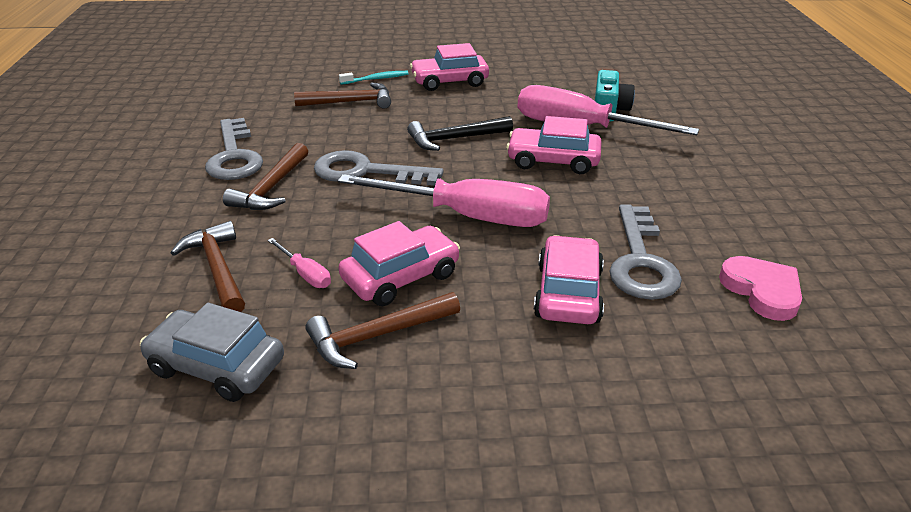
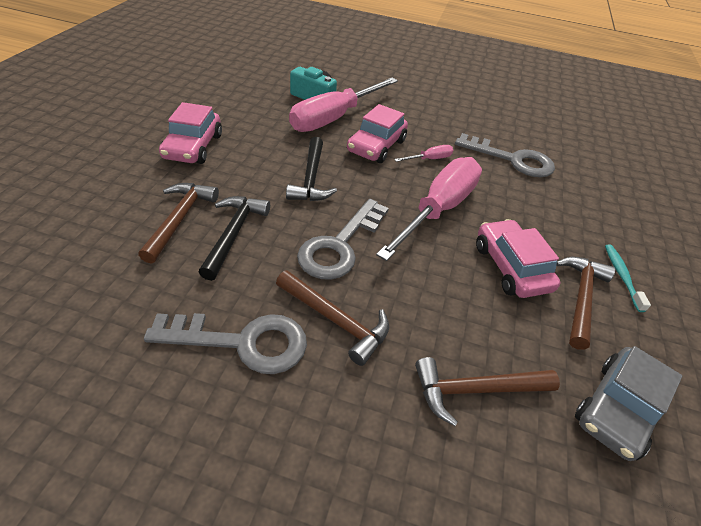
camera: 75 degrees left, 10 degrees up
(305, 274) = (496, 324): pink screwdriver -> pink screwdriver (429, 159)
(348, 125) = (233, 234): none -> black hammer
(376, 79) = (139, 187): turquoise toothbrush -> turquoise toothbrush (621, 276)
(378, 336) = (580, 298): brown hammer -> brown hammer turned 150 degrees counterclockwise
(568, 293) = (541, 197): pink car -> none
(762, 291) = (547, 135): pink heart -> none

